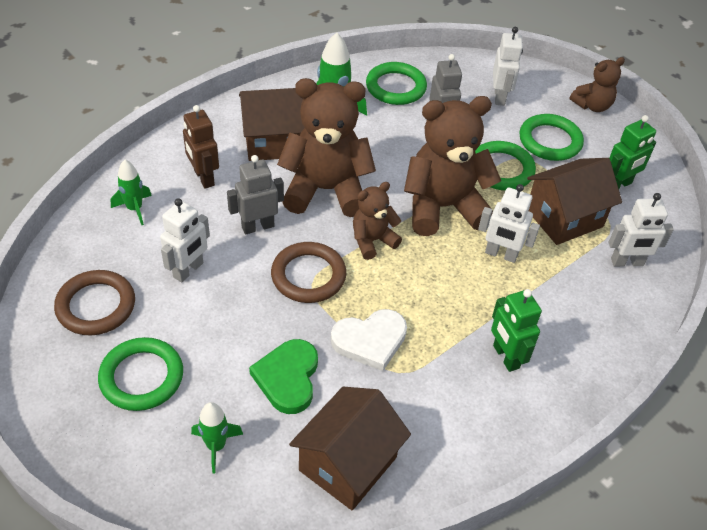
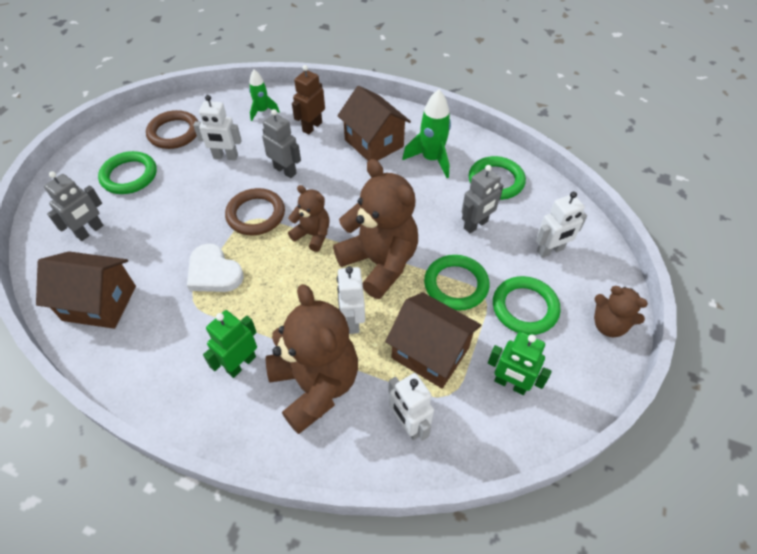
camera: 65 degrees right, 5 degrees up
(216, 446) = (90, 231): green rocket -> grey robot
(288, 378) = (159, 242): green heart -> none
(326, 190) = (346, 189): brown teddy bear -> brown teddy bear (315, 385)

